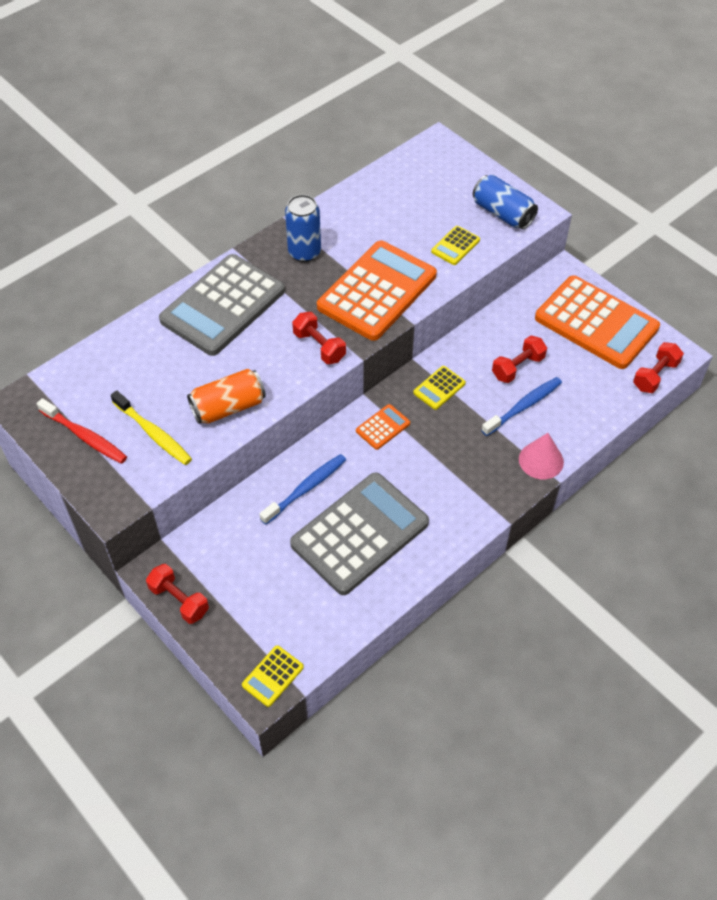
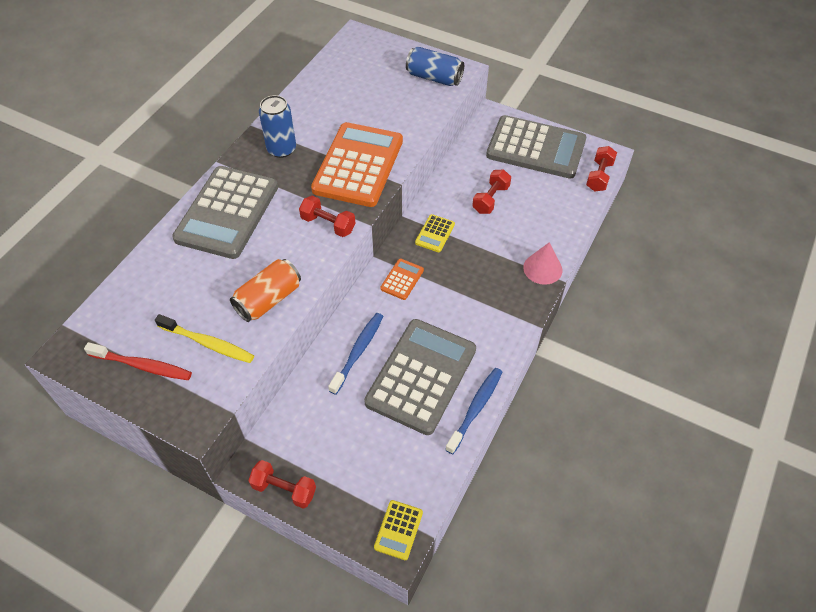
camera: 20 degrees left, 0 degrees up
(455, 246) = (407, 112): yellow calculator -> none
(523, 406) = (509, 229): blue toothbrush -> blue toothbrush (475, 409)
(596, 323) = (536, 148): orange calculator -> grey calculator

